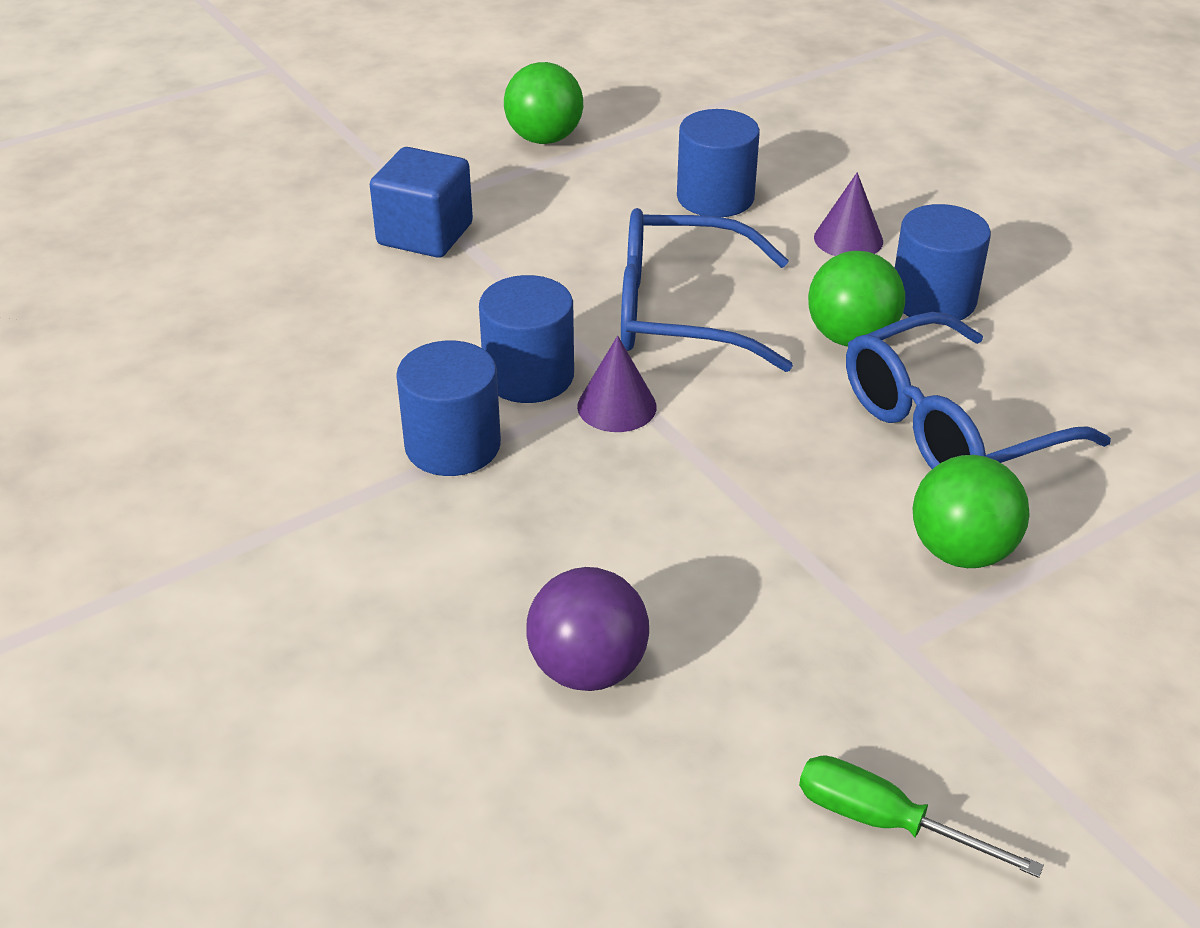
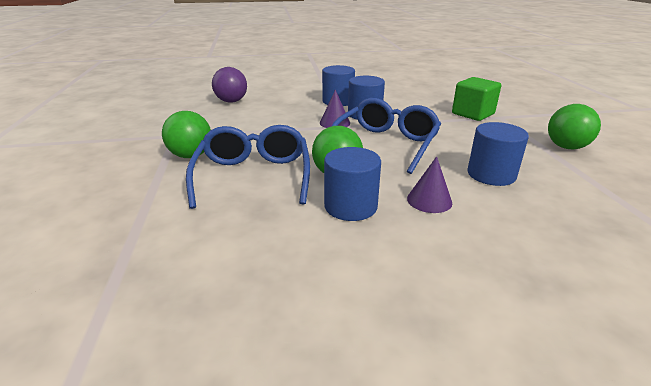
camera: 115 degrees right, 10 degrees down
(425, 234) = (473, 114): blue cube -> green cube
(885, 822) = (133, 119): green screwdriver -> none

